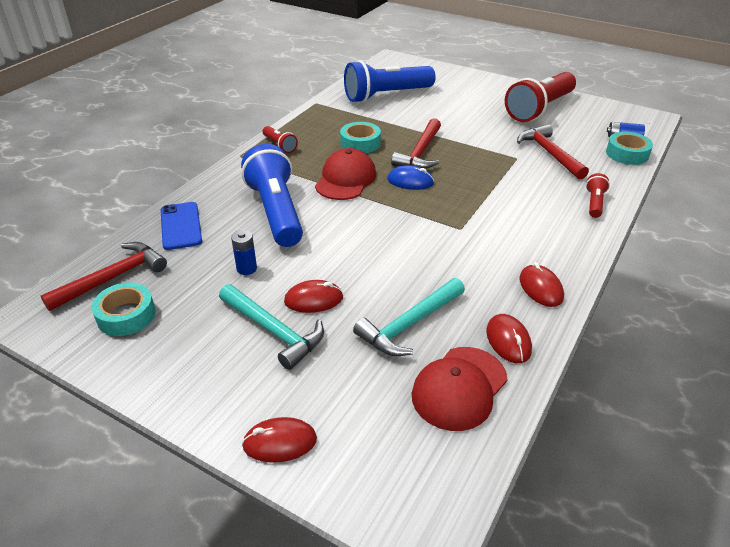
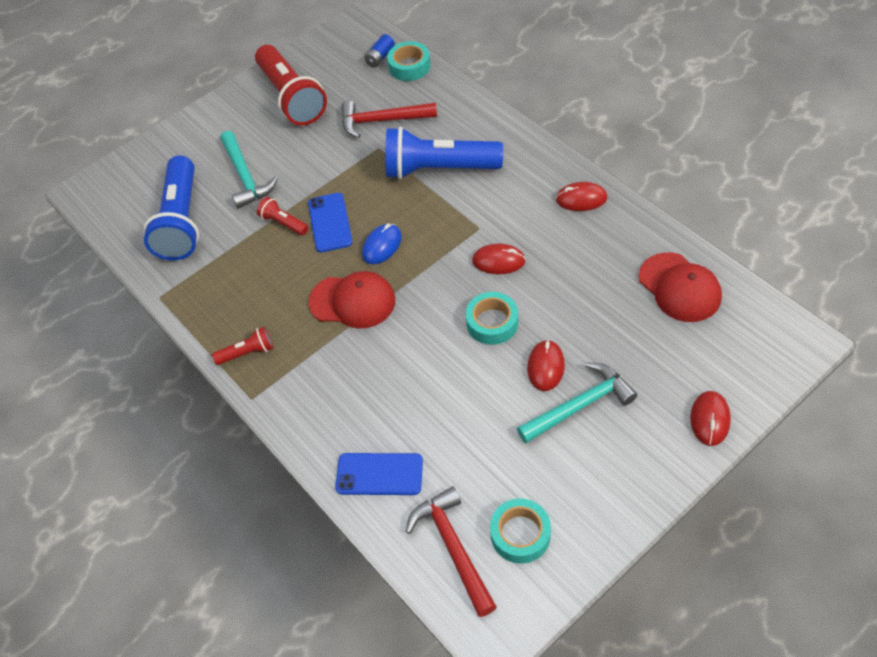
camera: 65 degrees left, 15 degrees up
(246, 268) = (480, 417): blue battery -> none
(276, 212) = (389, 377): blue flashlight -> blue flashlight (439, 169)
(345, 179) = (353, 301): red cap -> red cap turned 150 degrees clockwise
(360, 143) = (283, 272): turquoise tape -> turquoise tape (492, 323)
(410, 324) = (600, 301): turquoise hammer -> turquoise hammer (245, 176)
(420, 152) = (330, 222): red hammer -> blue phone
(508, 341) = (637, 241): red mouse -> red mouse (498, 261)
(594, 203) = (478, 120): red flashlight -> red flashlight (283, 223)

